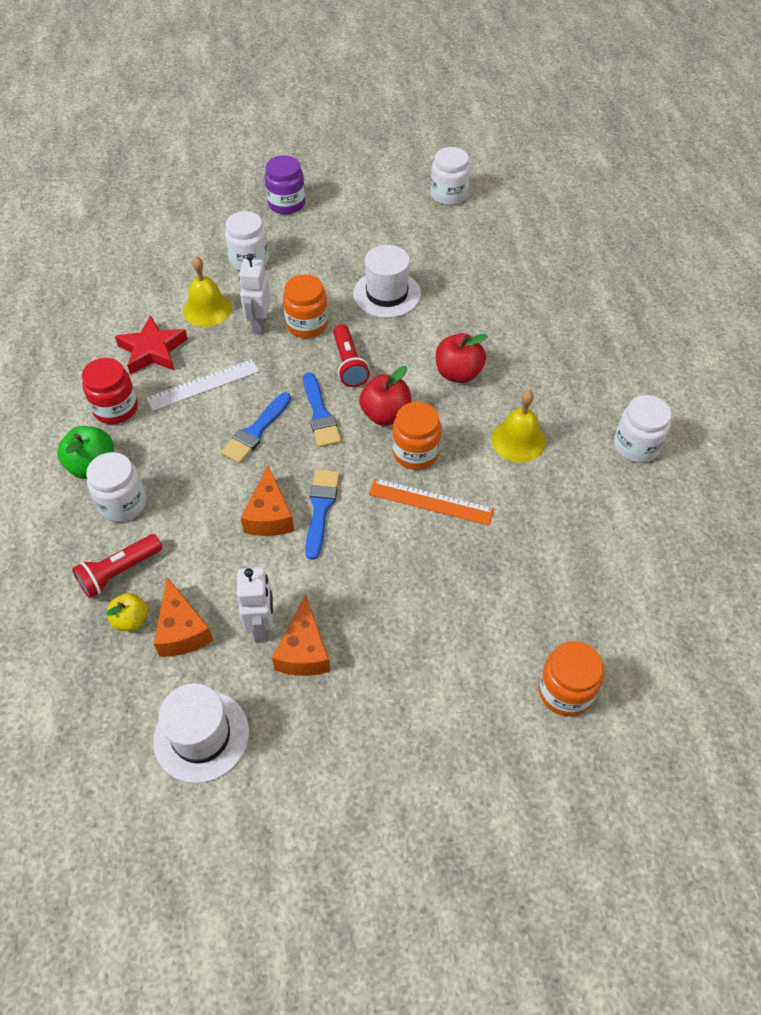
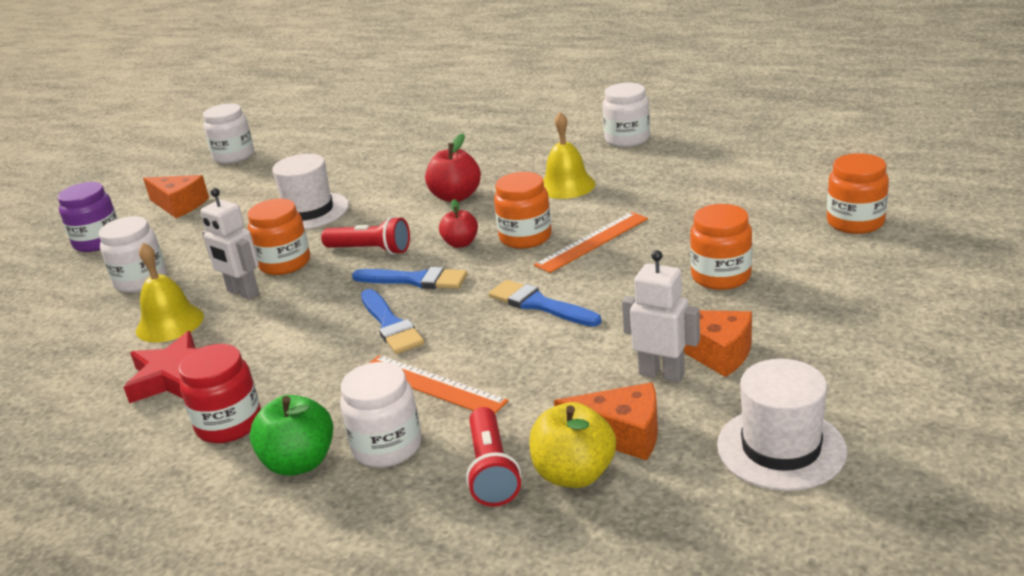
camera: 55 degrees left, 25 degrees down
(131, 620) = (574, 474): yellow apple -> yellow apple, size x1.54
(195, 493) = (432, 385): none -> orange ruler
(203, 385) = (279, 348): white ruler -> none
(269, 515) = (516, 339): orange cheese -> orange cheese (179, 205)
(385, 415) = (460, 243): red apple -> red apple, size x0.65
(418, 616) = (721, 276): none -> orange jar

